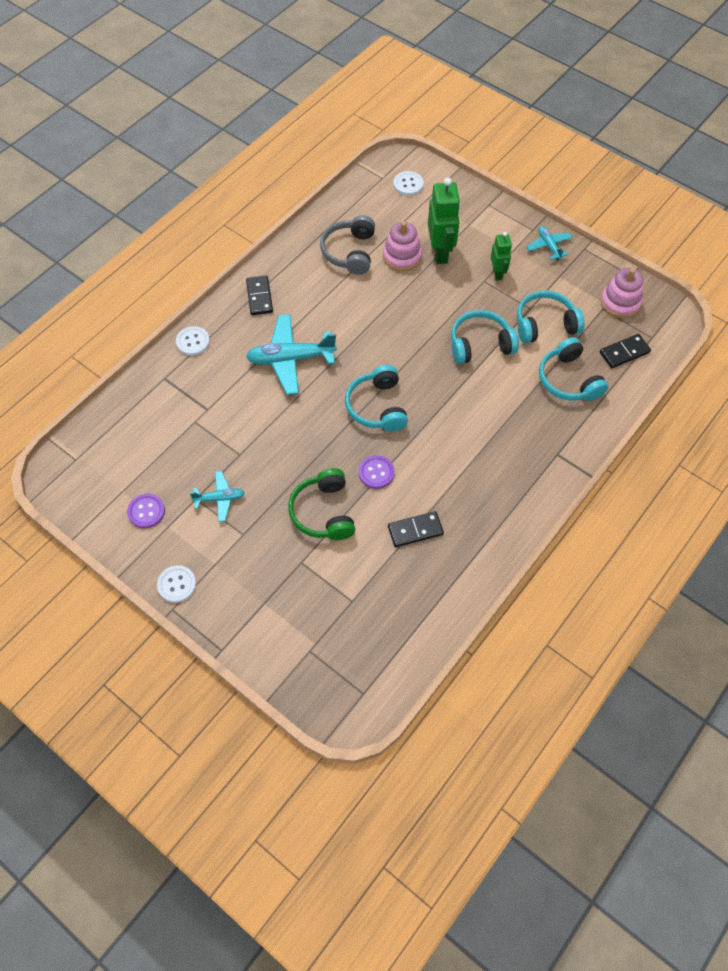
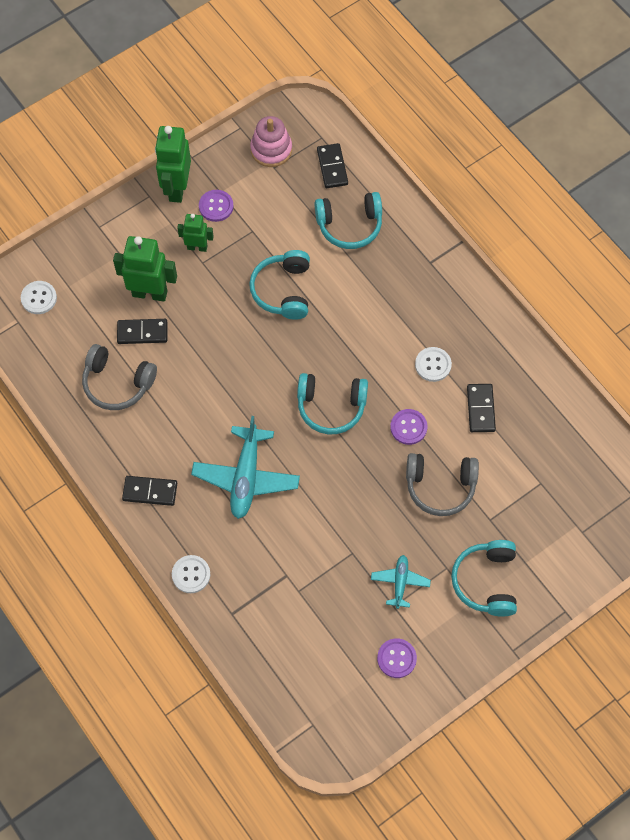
camera: 75 degrees left, 5 degrees up
(177, 584) = (487, 641): white button -> white button (433, 365)
(323, 512) = (440, 486): green headphones -> grey headphones
(402, 256) = (142, 332): pink stacking toy -> black domino
(543, 277) = (216, 206): none -> purple button
(545, 324) = (277, 224): turquoise headphones -> turquoise headphones (486, 581)
(549, 246) = (177, 188): turquoise plane -> green robot

